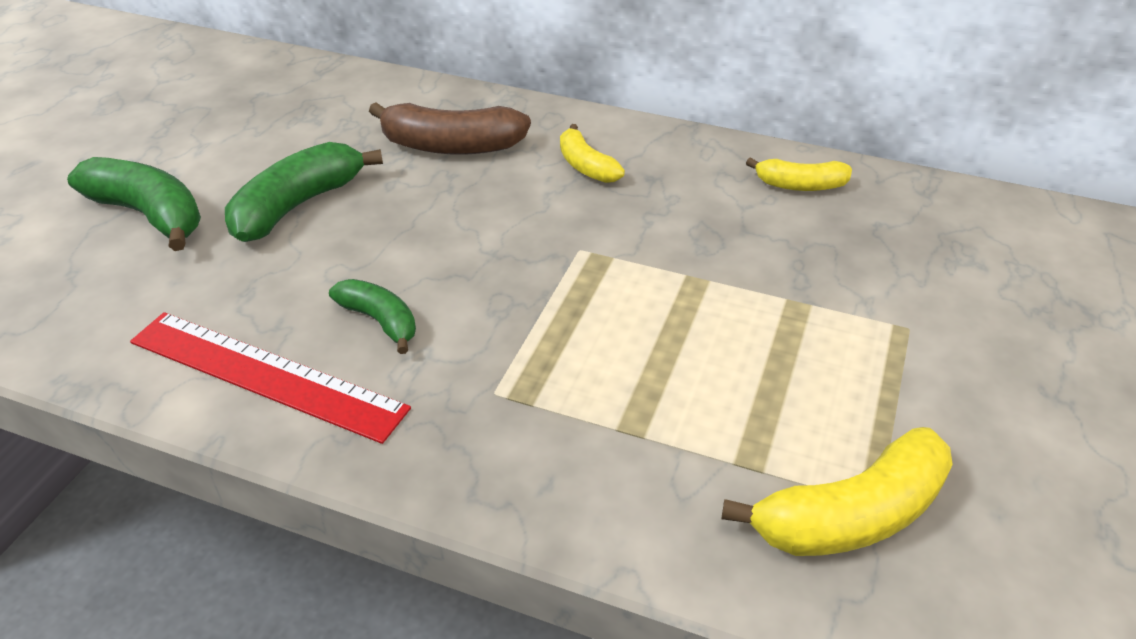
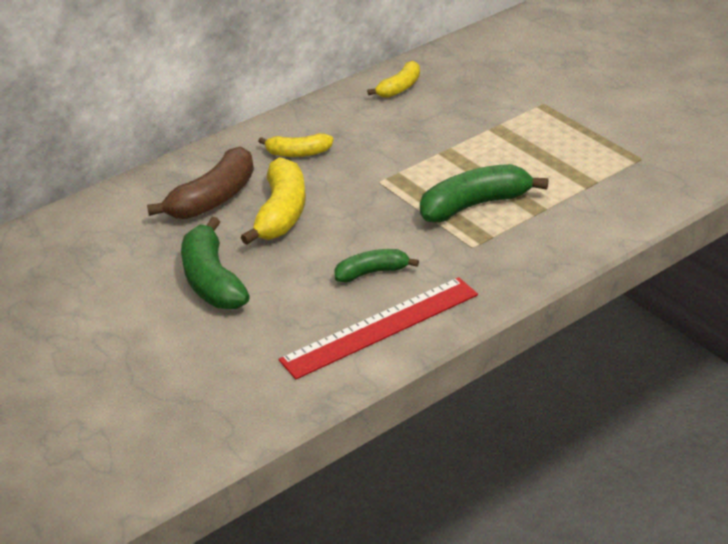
camera: 55 degrees left, 5 degrees down
(149, 215) = (148, 352): green banana -> green banana (475, 205)
(851, 515) = (641, 168): yellow banana -> yellow banana (282, 213)

